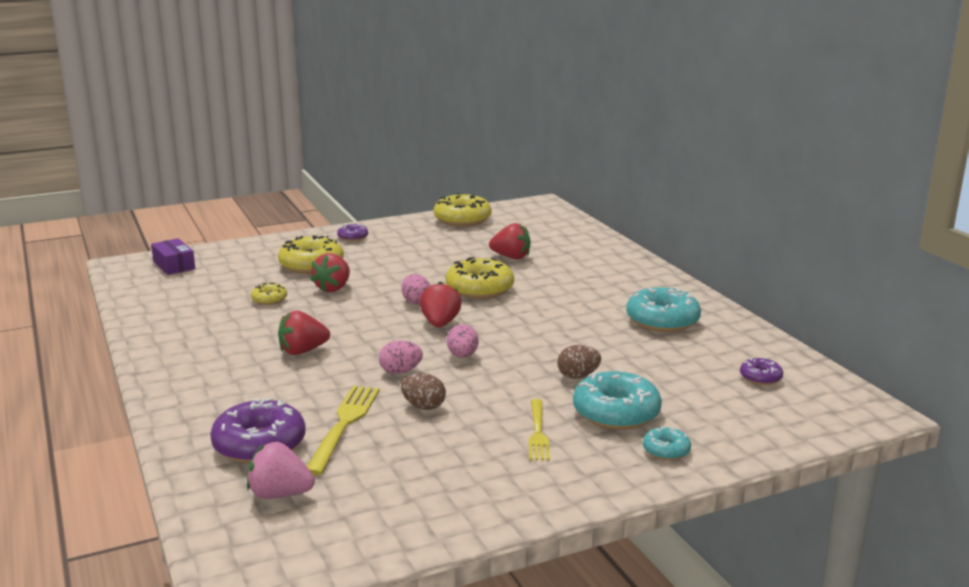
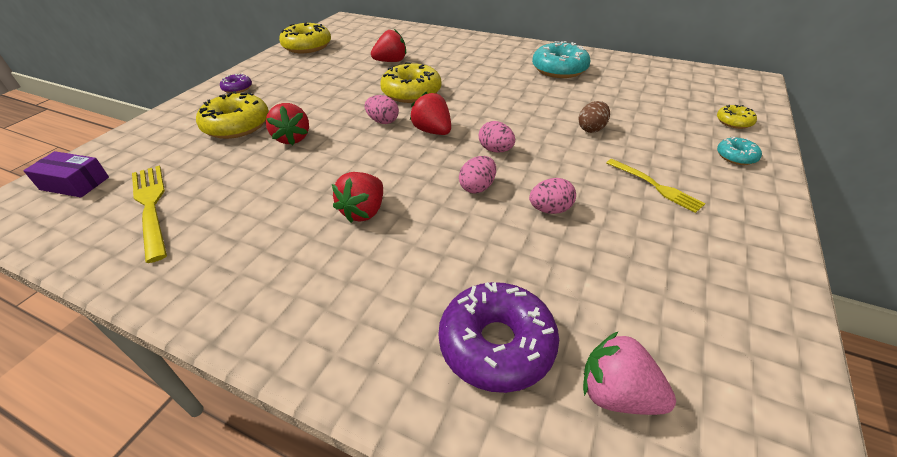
camera: 40 degrees left, 20 degrees up
(269, 299) = (246, 175): yellow donut -> yellow donut (734, 122)
(280, 494) = (617, 393): pink strawberry -> pink strawberry turned 60 degrees clockwise
(344, 424) = (526, 267): yellow fork -> yellow fork (151, 206)
(423, 406) = (550, 209): brown egg -> pink egg
(616, 413) = (662, 144): turquoise donut -> none
(760, 377) = (672, 83): purple donut -> none

